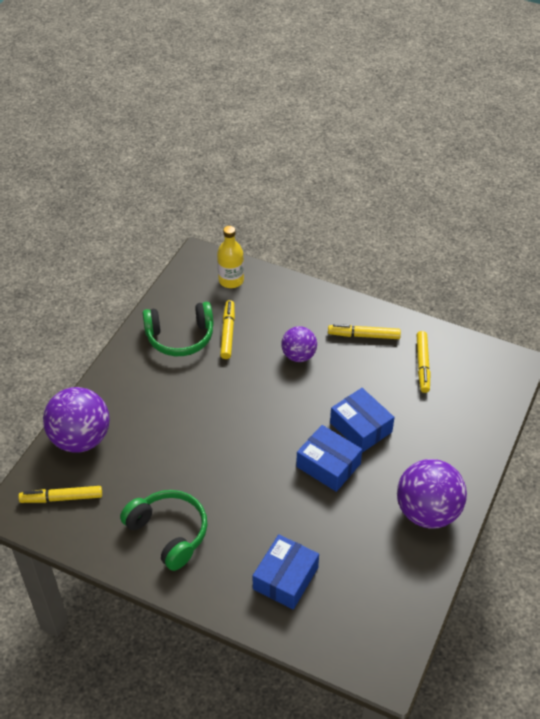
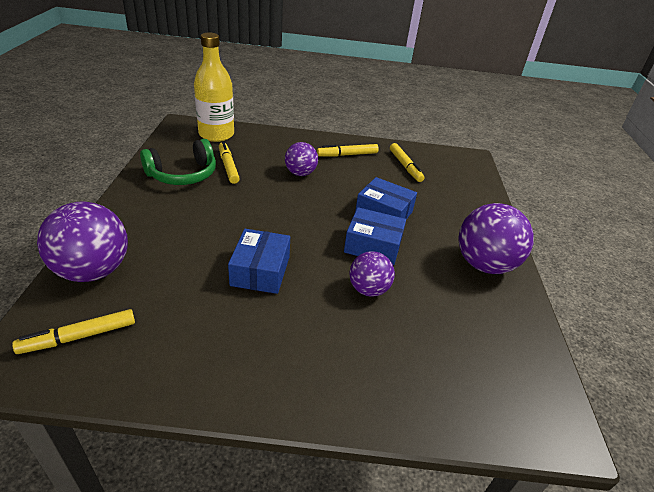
camera: 25 degrees left, 10 degrees down
(169, 532) = (233, 343): green headphones -> none
(231, 280) = (216, 134): yellow bottle -> yellow bottle, size x1.54
(285, 578) = (391, 358): blue box -> blue box (260, 271)
(299, 511) = (368, 289): none -> purple ball

